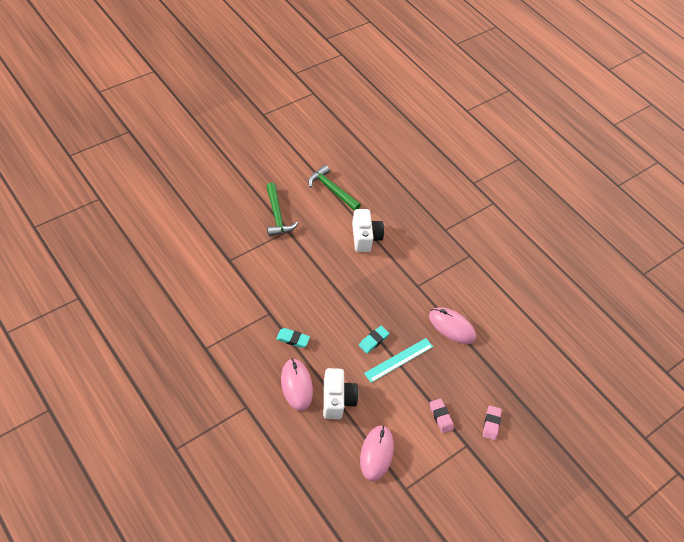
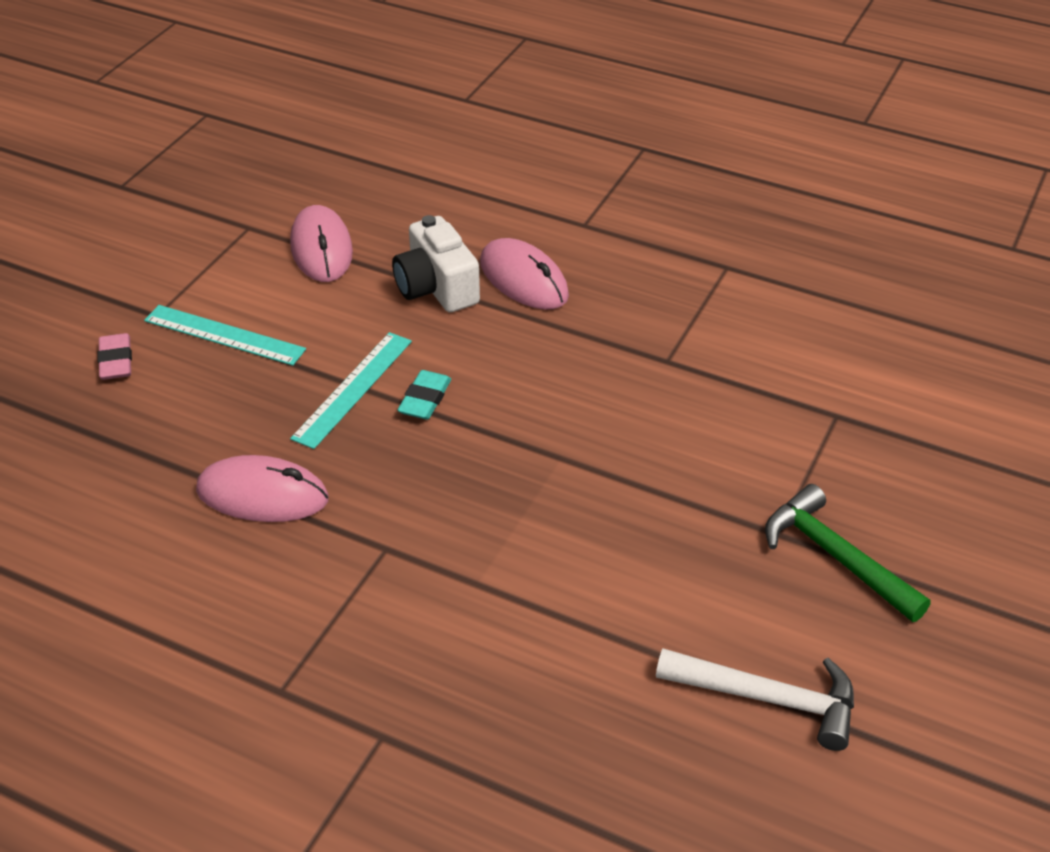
camera: 160 degrees right, 10 degrees down
(293, 339) = (586, 339): turquoise eraser -> none
(332, 190) = (768, 699): green hammer -> white hammer
(365, 237) = (585, 606): white camera -> none
(440, 417) = (224, 335): pink eraser -> turquoise ruler

